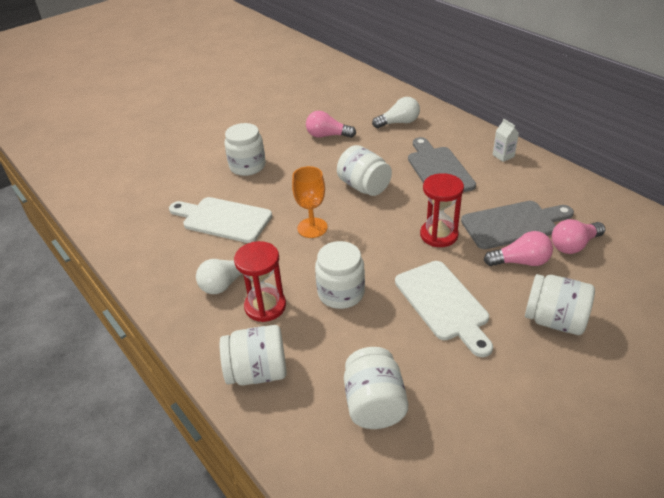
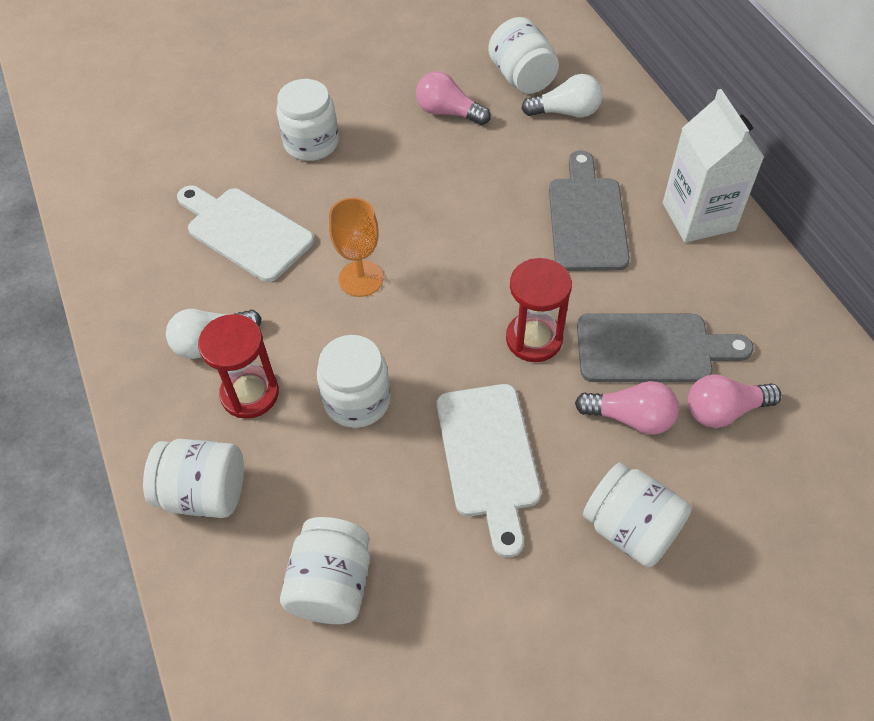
camera: 15 degrees right, 15 degrees up
(364, 187) = (463, 223): white jar -> white jar (522, 77)
(503, 156) = (698, 217): white carton -> white carton, size x2.24

